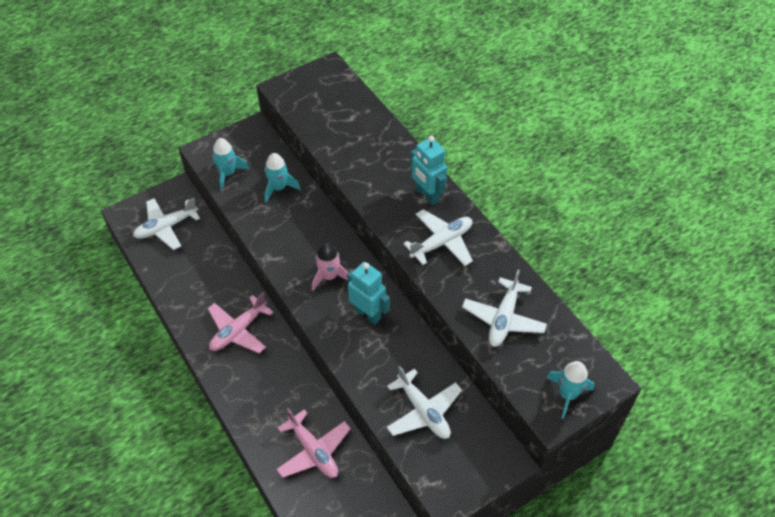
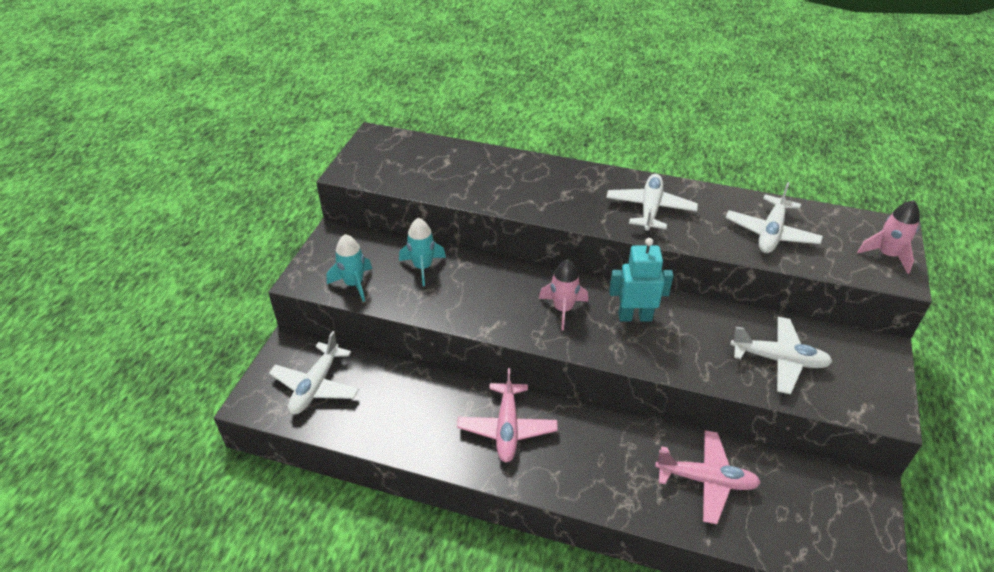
camera: 40 degrees left, 10 degrees down
(427, 195) = (590, 182): turquoise robot -> none
(503, 318) = (771, 233): white plane -> white plane turned 45 degrees clockwise
(567, 394) = (887, 255): turquoise rocket -> pink rocket

